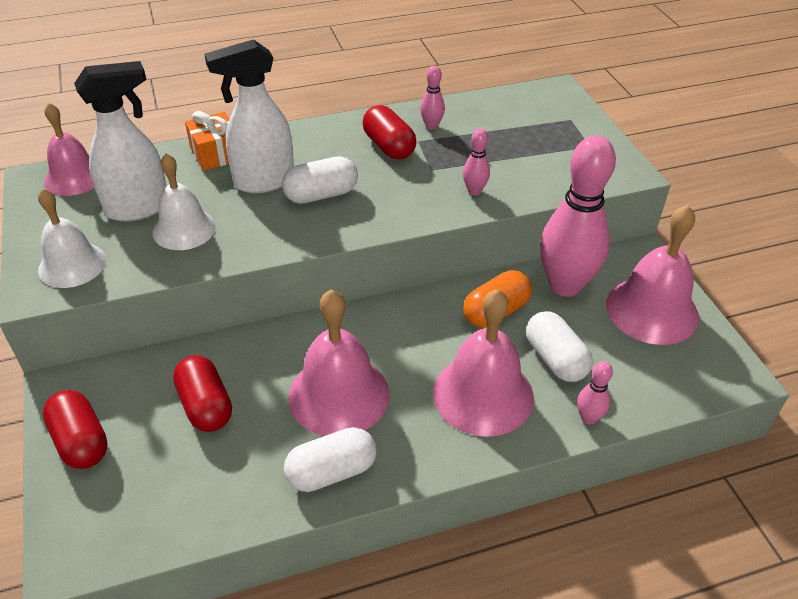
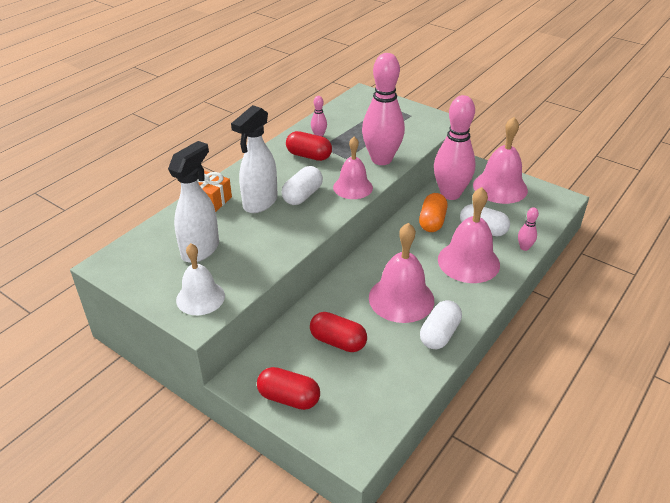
camera: 35 degrees left, 5 degrees down
(74, 177) = (132, 252): pink bell -> pink bell (353, 187)
(184, 229) = (245, 247): white bell -> none
(474, 191) = (381, 159): pink bowling pin -> pink bowling pin, size x2.40

